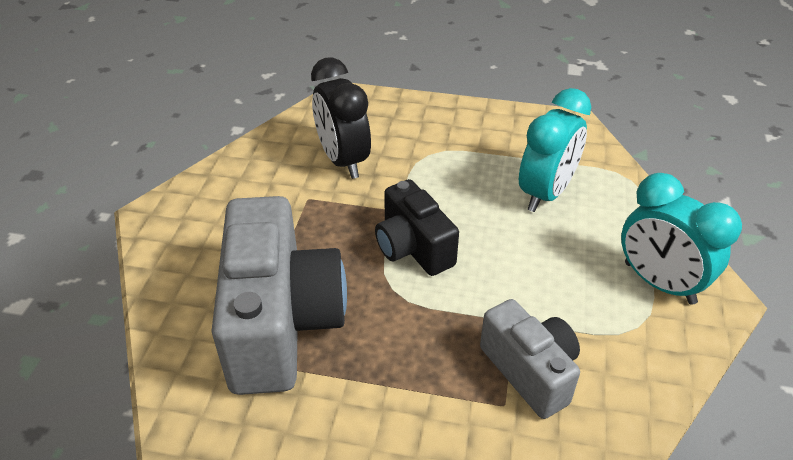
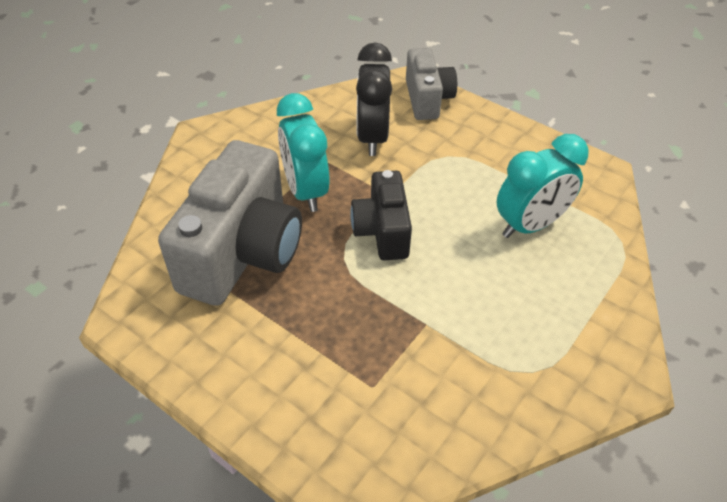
camera: 25 degrees right, 5 degrees up
(530, 371) = (411, 369): grey camera -> grey camera (427, 99)
(659, 283) = (580, 342): turquoise clock -> turquoise clock (305, 191)

